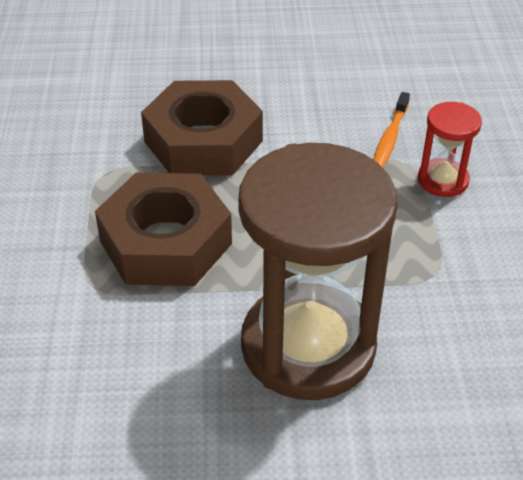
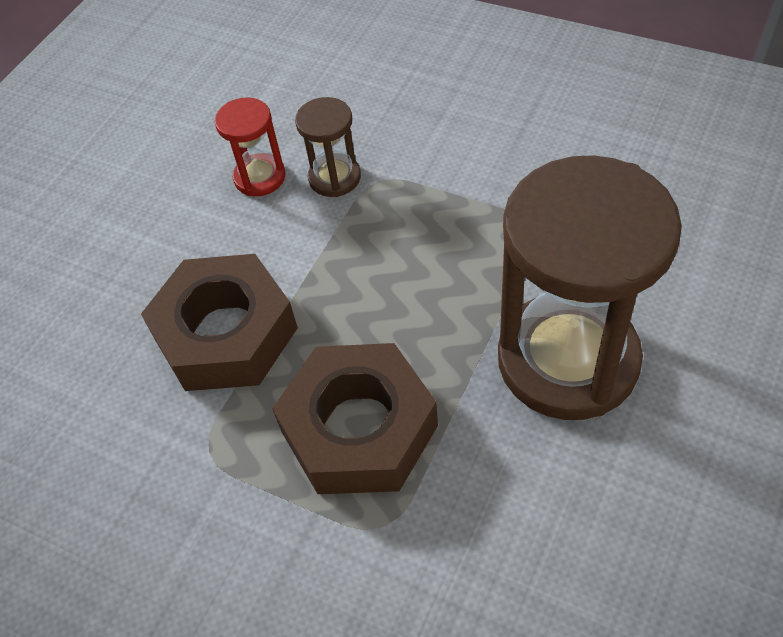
camera: 55 degrees left, 10 degrees up
(390, 138) = (334, 178): orange toothbrush -> brown hourglass
(443, 180) = (418, 166): red hourglass -> red hourglass (260, 177)

